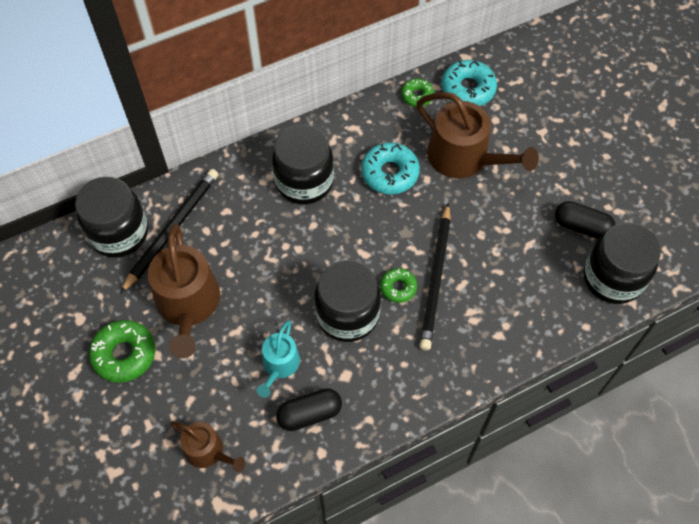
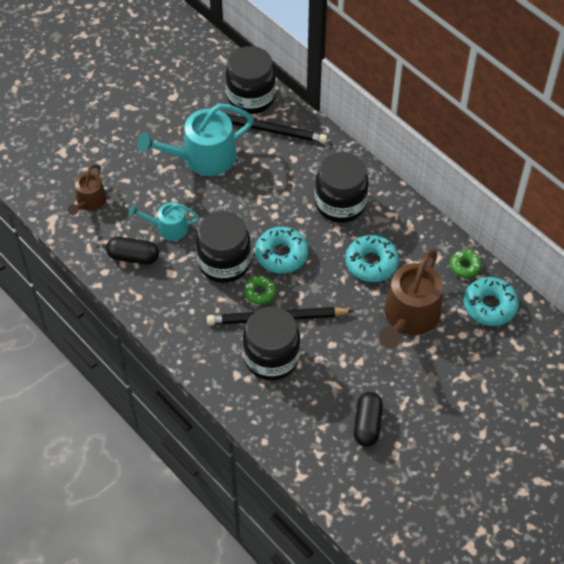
camera: 75 degrees right, 5 degrees down
(124, 354) = (151, 131): green donut -> none
(188, 305) = (203, 157): brown watering can -> turquoise watering can
(309, 414) = (133, 257): black capsule -> black capsule turned 45 degrees counterclockwise
(354, 254) = (281, 254): none -> turquoise donut
(612, 278) = (320, 457): black jar -> black jar (271, 357)

